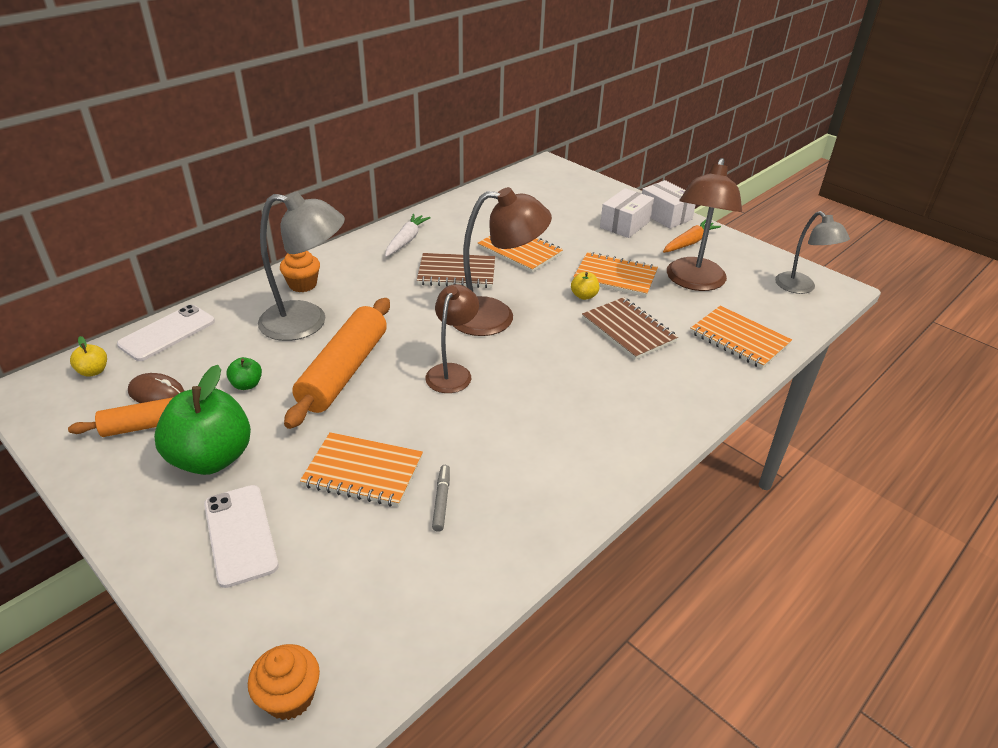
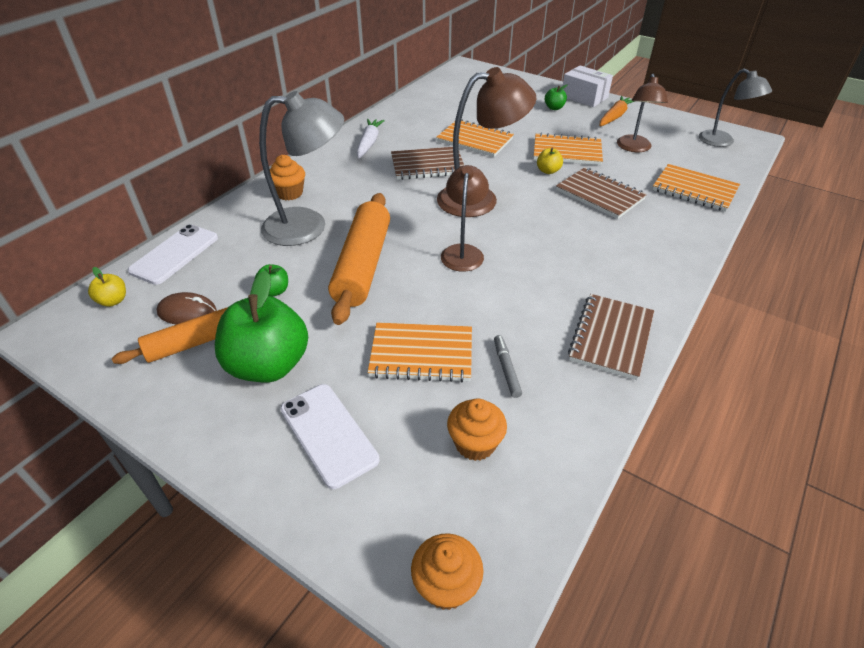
camera: 10 degrees left, 5 degrees up
(376, 569) = (475, 443): none -> orange cupcake
(565, 487) = (611, 337): none -> brown notebook
(625, 224) = (554, 108): white box -> green apple
(694, 282) = (634, 148): brown lamp -> brown lamp, size x0.64

